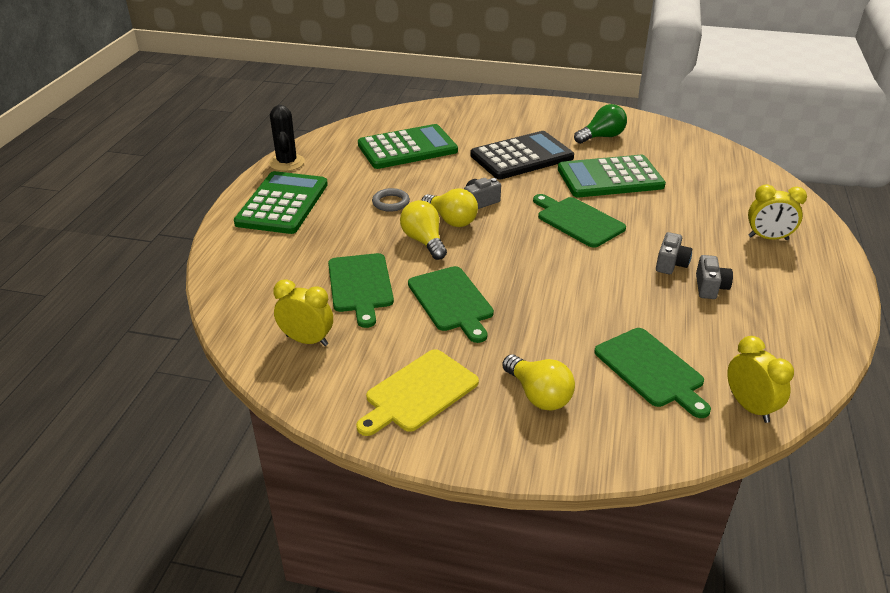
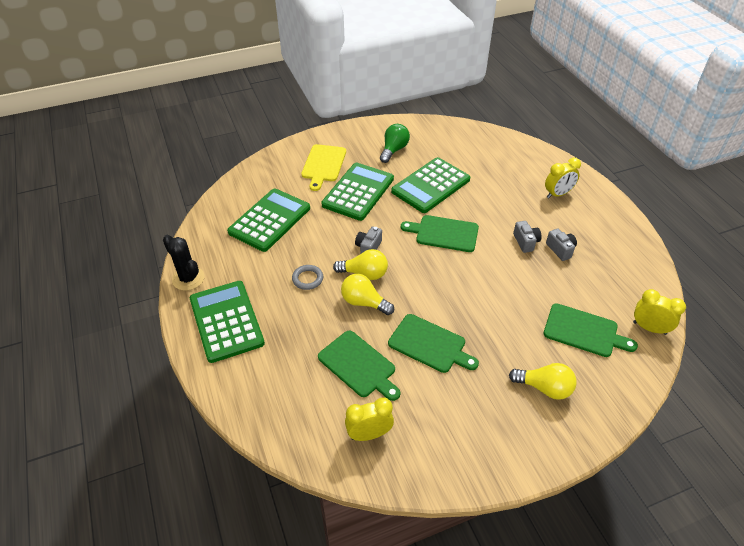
camera: 35 degrees left, 10 degrees up
(418, 392) = (478, 430): yellow cutting board -> yellow cutting board (323, 165)
(521, 157) = (358, 192): black calculator -> green calculator

